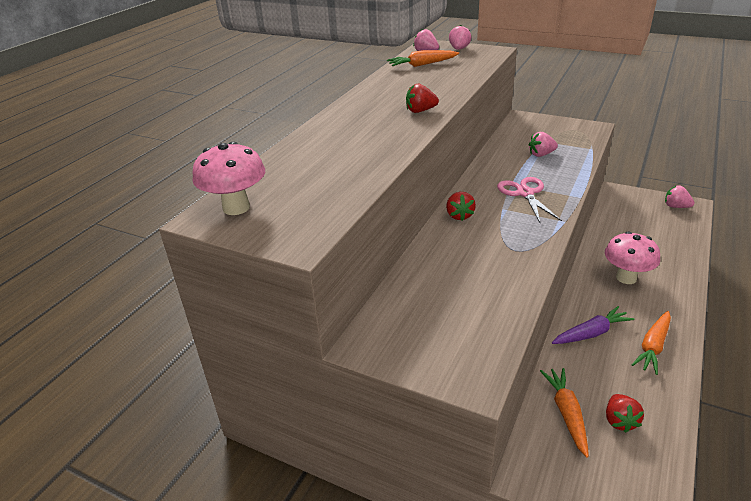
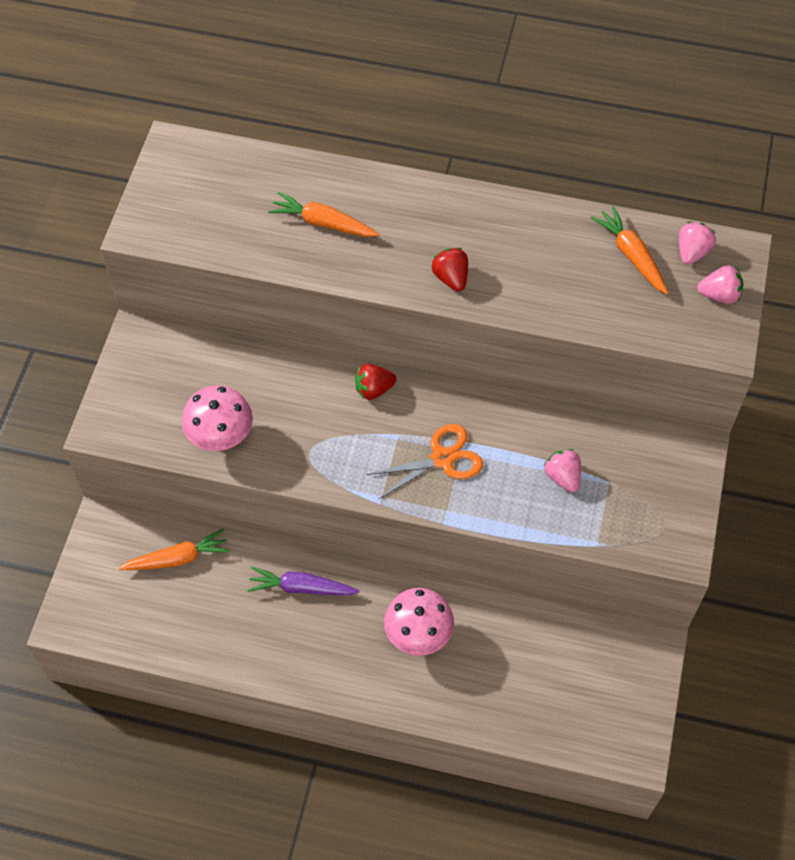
camera: 75 degrees right, 25 degrees up
(236, 208) = (192, 164): pink mushroom -> pink mushroom (221, 438)
(525, 193) = (442, 459): pink scissors -> orange scissors
(591, 333) = (301, 587): purple carrot -> purple carrot turned 135 degrees clockwise
(619, 421) = (174, 606): red strawberry -> none
(653, 346) = (289, 651): orange carrot -> orange carrot (323, 223)
(676, 206) = (625, 728): pink strawberry -> none

